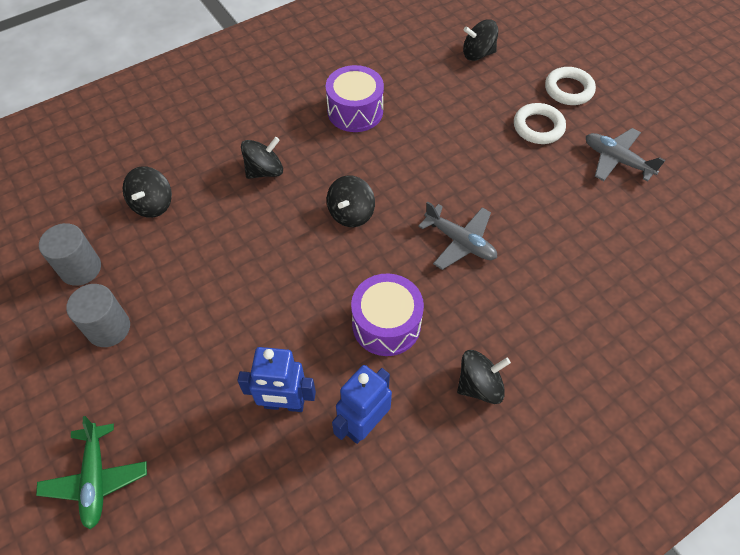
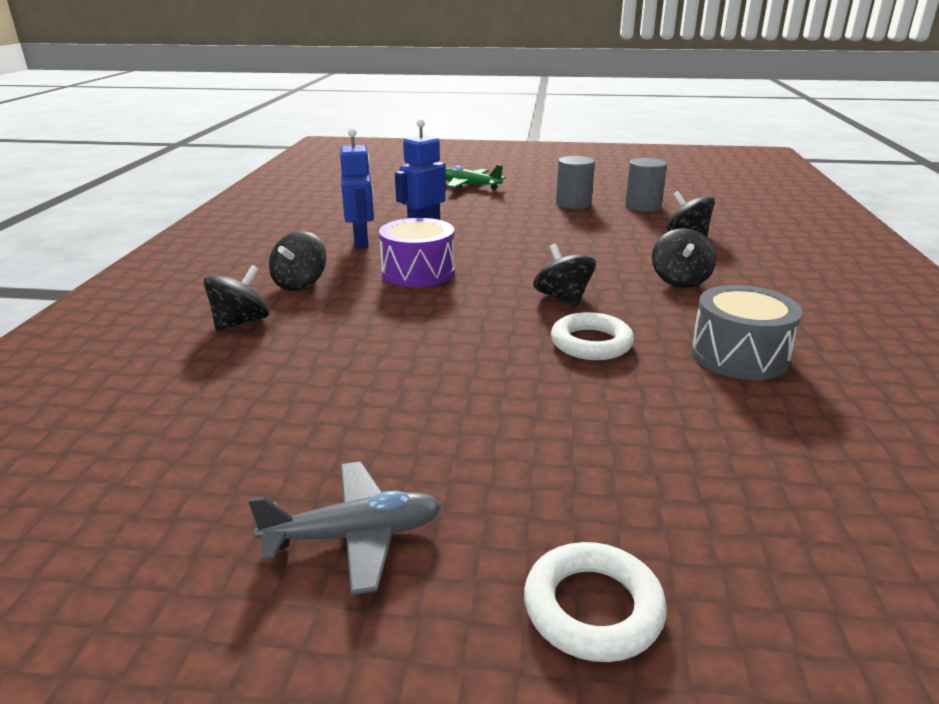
camera: 130 degrees right, 30 degrees down
(355, 111) = (739, 356): purple drum -> grey drum
(460, 242) = (439, 334): grey plane -> none
(478, 54) = (821, 541): black spinning top -> black spinning top (241, 322)
(538, 127) = (536, 494): white ring -> white ring (591, 343)

